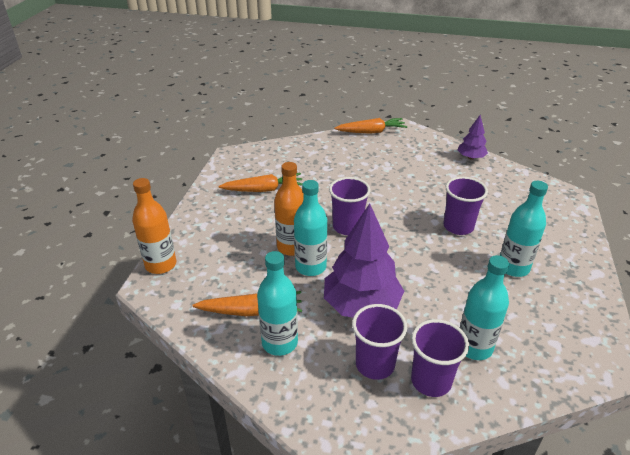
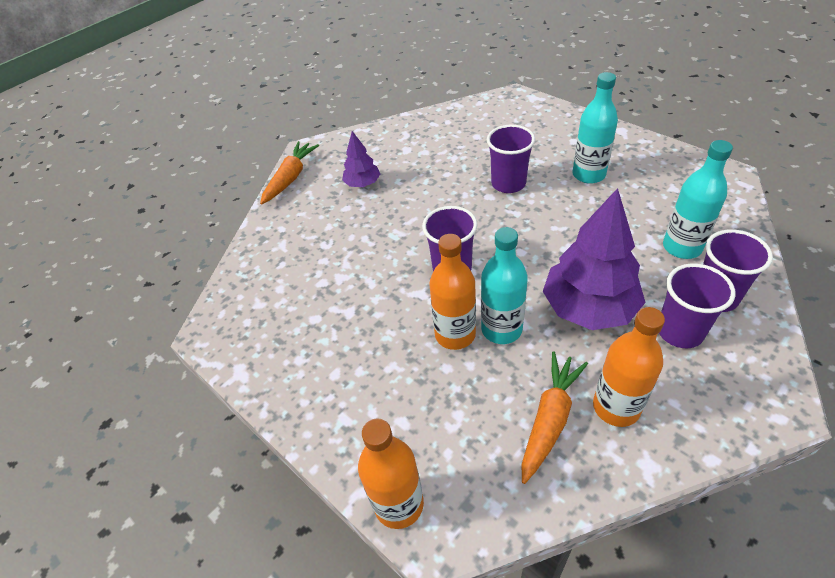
camera: 55 degrees left, 10 degrees up
(263, 190) = (319, 323): orange carrot -> none
(279, 343) = (616, 407): turquoise bottle -> orange bottle
(471, 157) = (406, 127): purple tree -> purple tree (362, 184)

